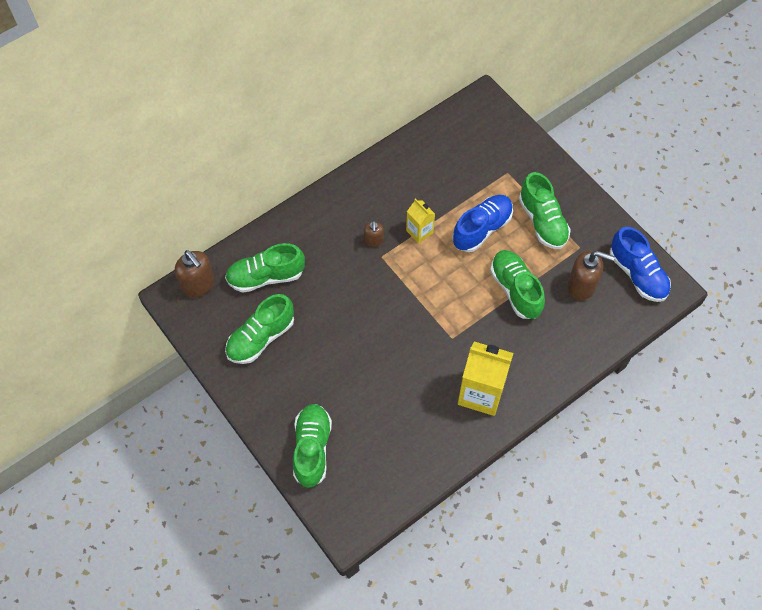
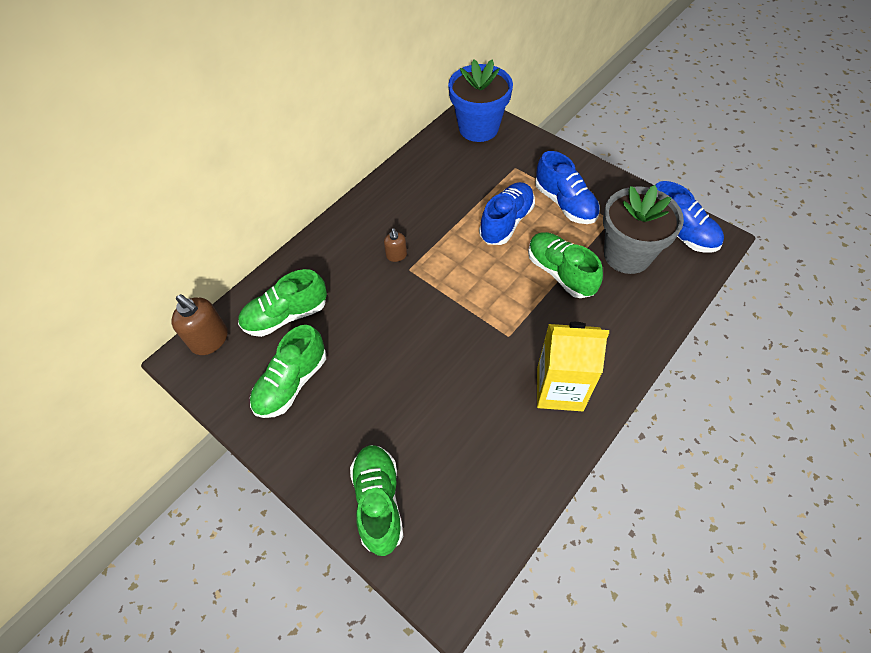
camera: 10 degrees left, 5 degrees down
(419, 232) = (442, 237): yellow carton -> none
(485, 120) = (478, 128): none -> blue flower pot
(542, 221) = (565, 203): green shoe -> blue shoe
(581, 286) = (627, 255): brown soap dispenser -> grey flower pot

